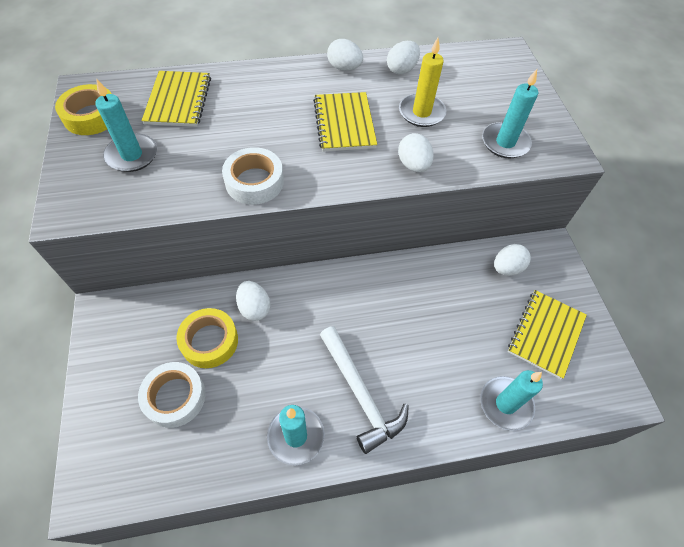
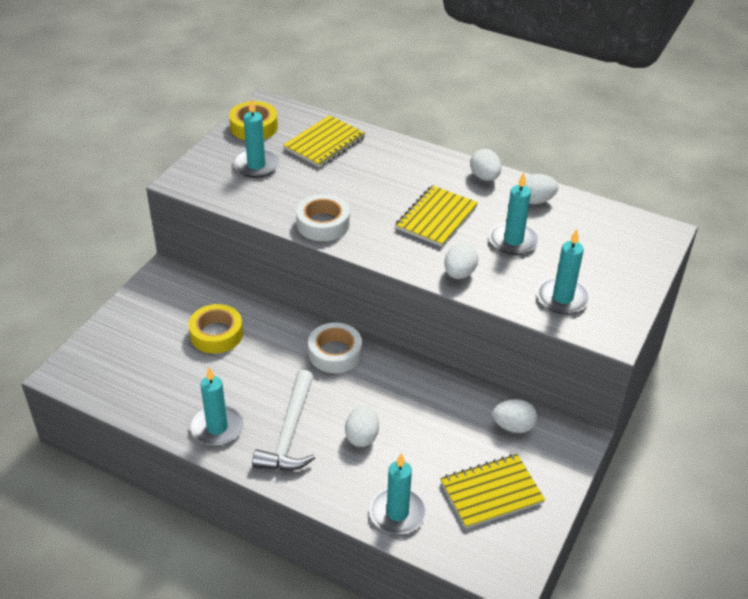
camera: 40 degrees right, 15 degrees down
(175, 397) = (161, 354): white tape -> white tape (335, 353)
(254, 308) = (269, 332): white egg -> white egg (362, 436)
(421, 112) = (513, 241): yellow candle -> turquoise candle

